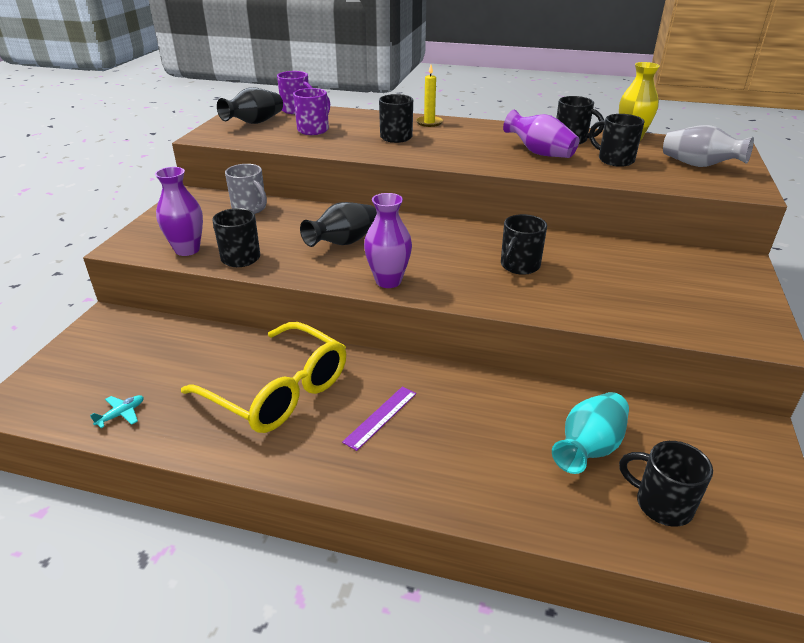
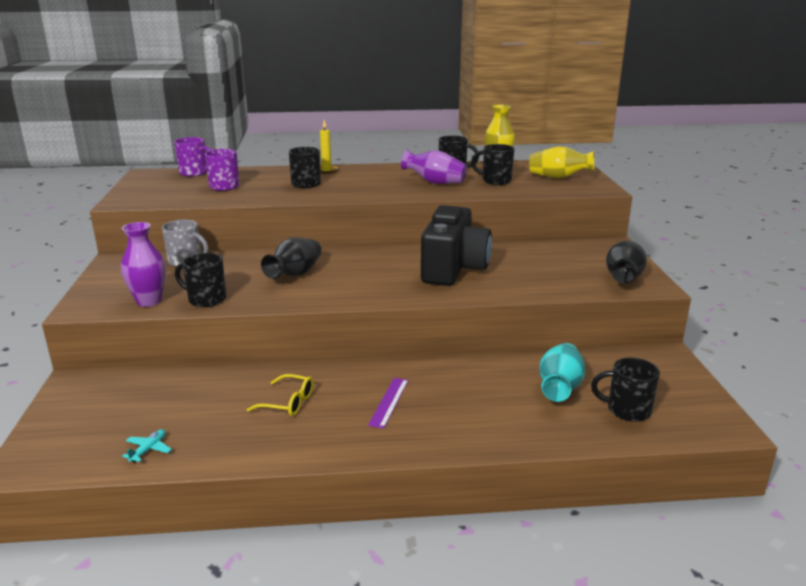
camera: 20 degrees left, 10 degrees down
(254, 123) = (161, 187): black vase -> black vase (623, 278)
(278, 391) = (288, 402): yellow glasses -> yellow glasses, size x0.47
(388, 281) = (354, 295): purple vase -> none
(519, 266) = (453, 269): black mug -> black camera
(699, 165) = (558, 177): grey vase -> yellow vase

